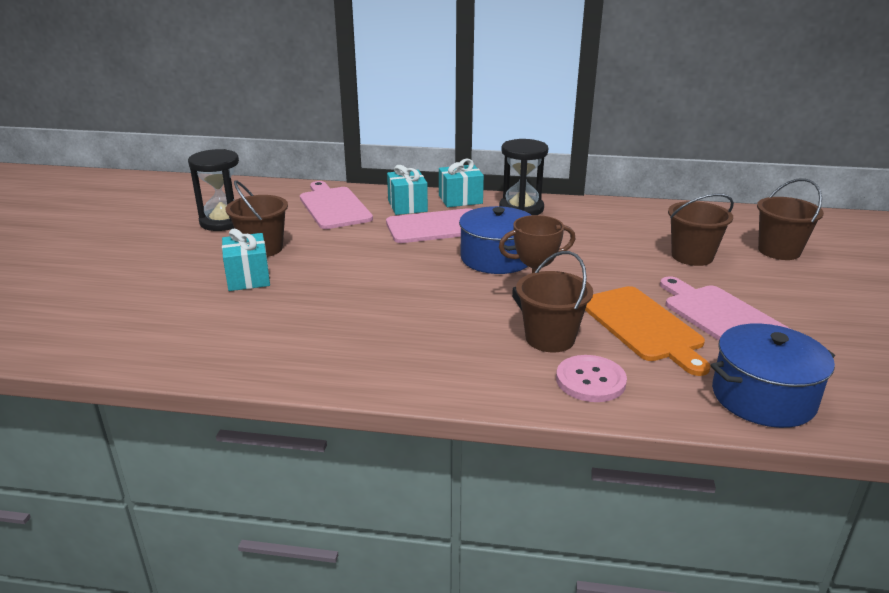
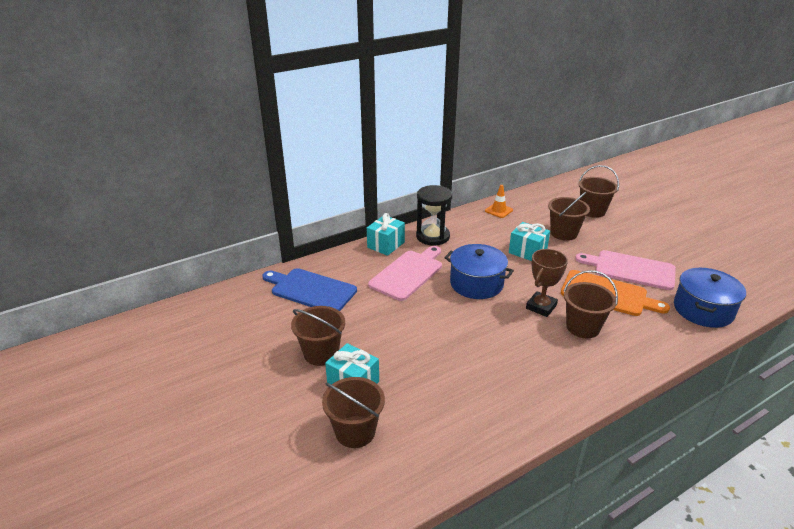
camera: 40 degrees left, 5 degrees up
(191, 307) = (355, 431): none -> brown bucket
(223, 222) = (248, 345): black hourglass -> none
(334, 206) = (311, 290): pink cutting board -> blue cutting board
(407, 206) = (361, 266): turquoise gift -> turquoise gift (527, 252)
(590, 380) = (635, 343): pink button -> none
(642, 212) = (498, 210): none -> orange traffic cone

